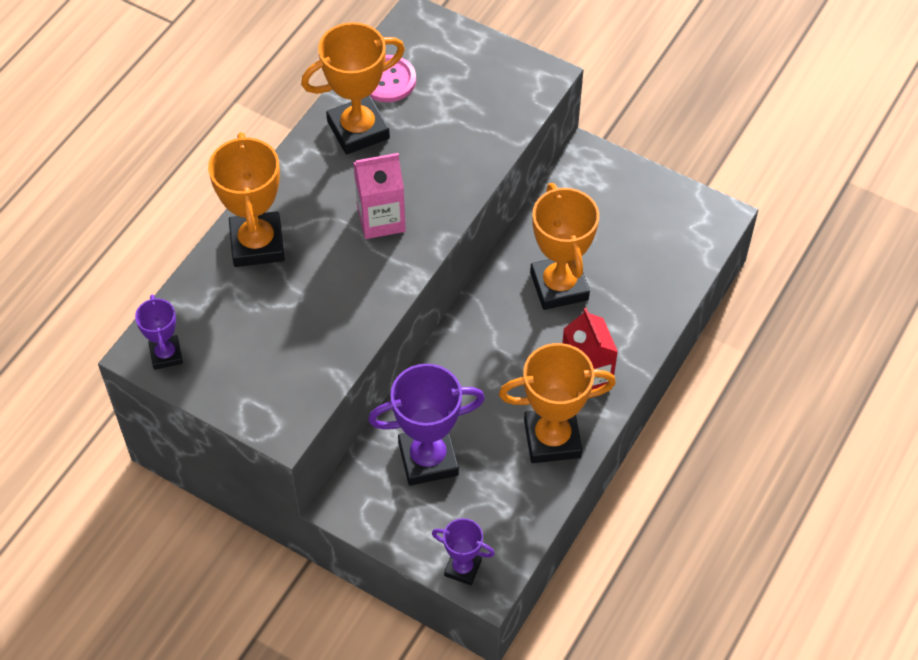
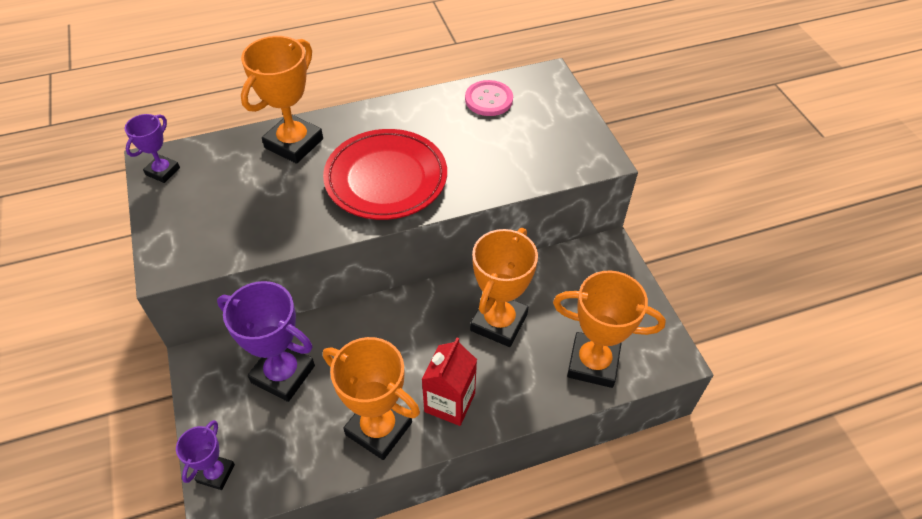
camera: 40 degrees right, 5 degrees down
(358, 130) = (435, 117): orange trophy -> orange trophy (593, 363)
(381, 219) = (386, 178): pink carton -> red plate
(462, 568) = (216, 473): purple trophy -> purple trophy turned 45 degrees clockwise

